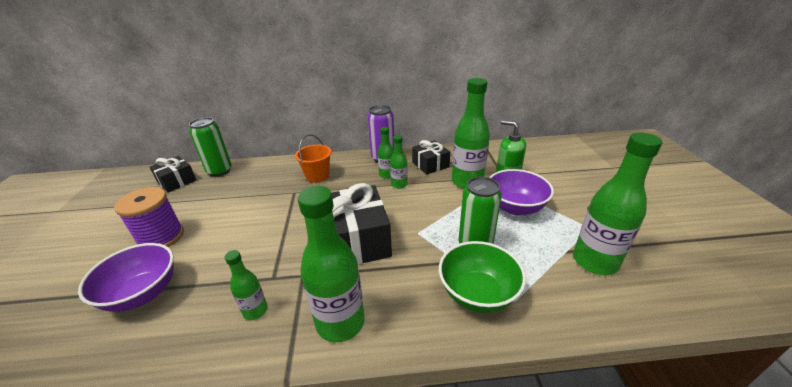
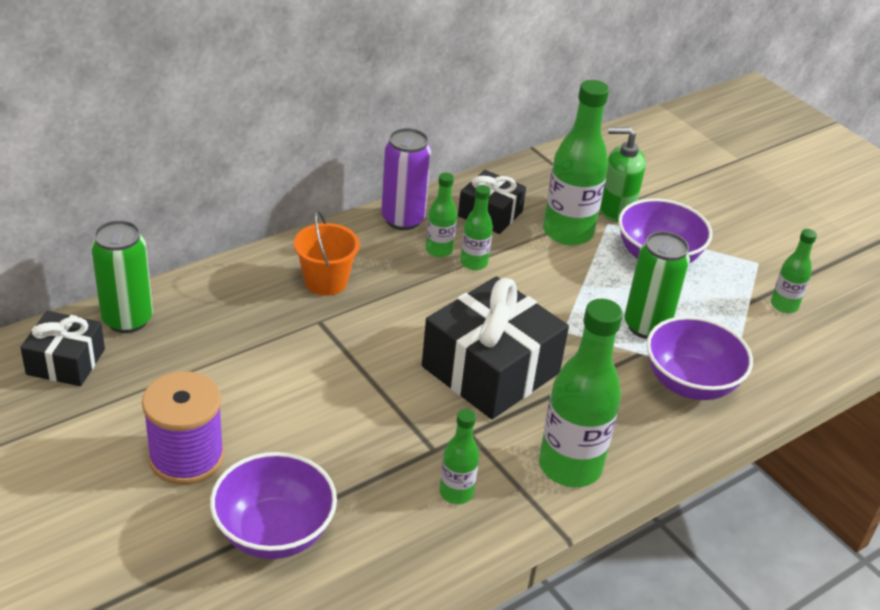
camera: 35 degrees left, 5 degrees up
(477, 294) = (690, 383): green bowl -> purple bowl
(594, 261) = (784, 305): green bottle -> green bottle, size x0.52

